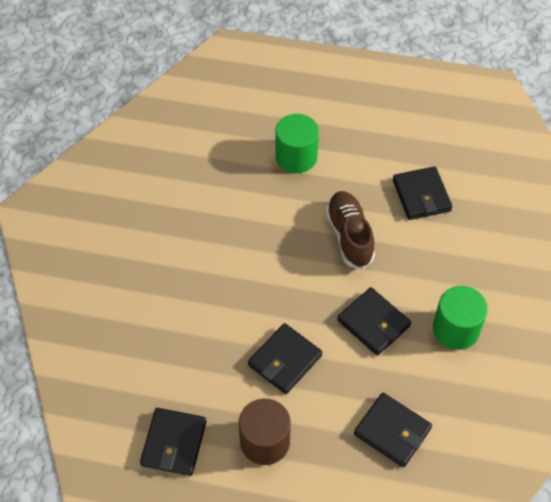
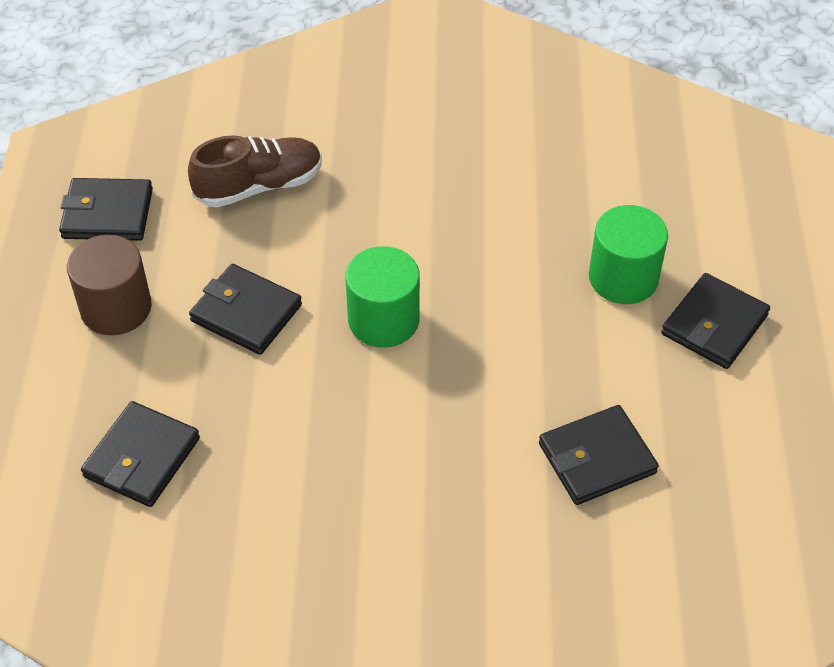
camera: 80 degrees right, 5 degrees down
(349, 236) = (485, 365): brown shoe -> brown shoe (259, 186)
(373, 323) = (327, 415): black wallet -> black wallet (714, 325)
(456, 329) = (335, 530): green cylinder -> green cylinder (383, 320)

